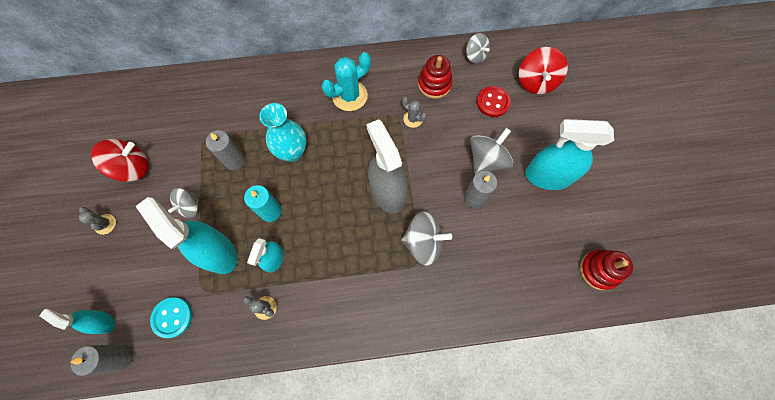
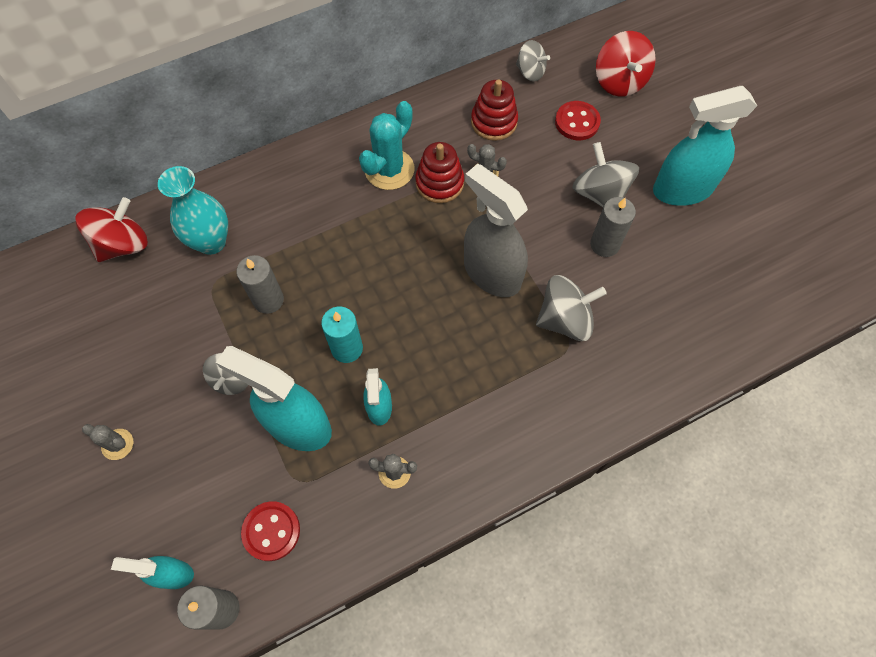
camera: 20 degrees left, 5 degrees down
(132, 168) = (124, 356): red spinning top -> red spinning top (123, 244)
(172, 317) = (271, 531): turquoise button -> red button
(292, 152) = (344, 264): turquoise vase -> turquoise vase (211, 242)
(486, 160) = (599, 193): grey spinning top -> grey spinning top turned 45 degrees counterclockwise
(599, 270) = (789, 279): red stacking toy -> red stacking toy (439, 183)

